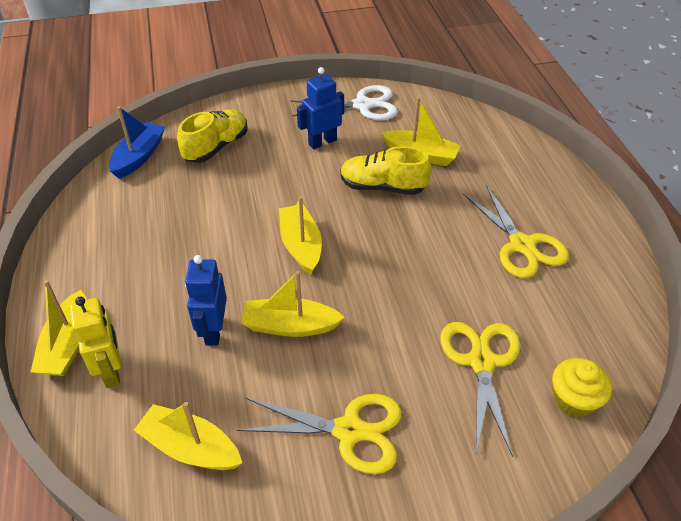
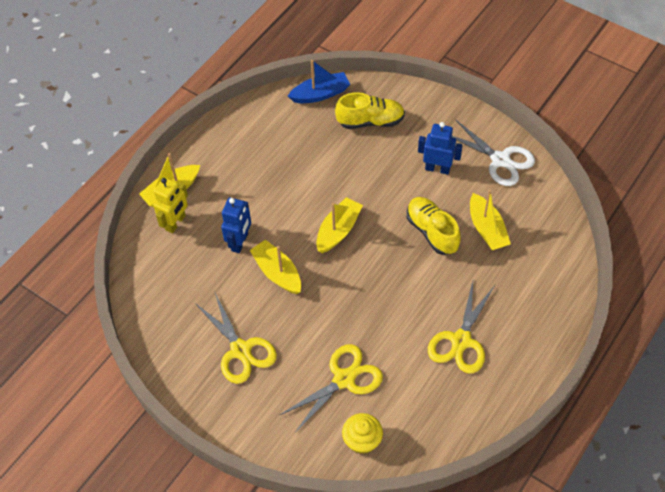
camera: 50 degrees right, 10 degrees up
(190, 448) = (169, 292): yellow boat -> none
(213, 331) = (240, 242): blue robot -> blue robot turned 150 degrees clockwise

